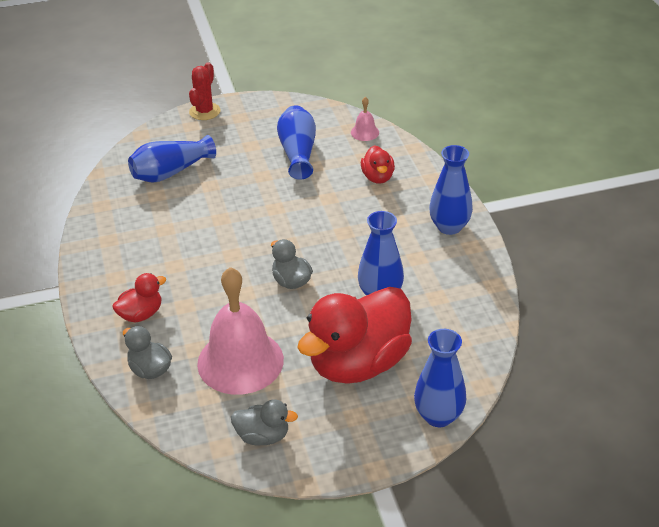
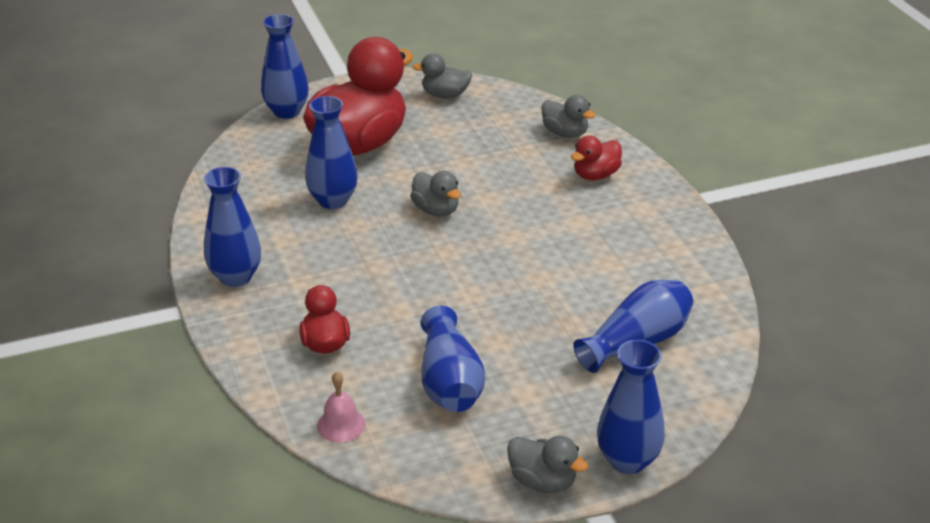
camera: 175 degrees right, 5 degrees down
(204, 111) = (627, 460): red cactus -> blue vase
(240, 361) = (477, 142): pink bell -> none
(254, 104) = (542, 481): none -> grey duck

